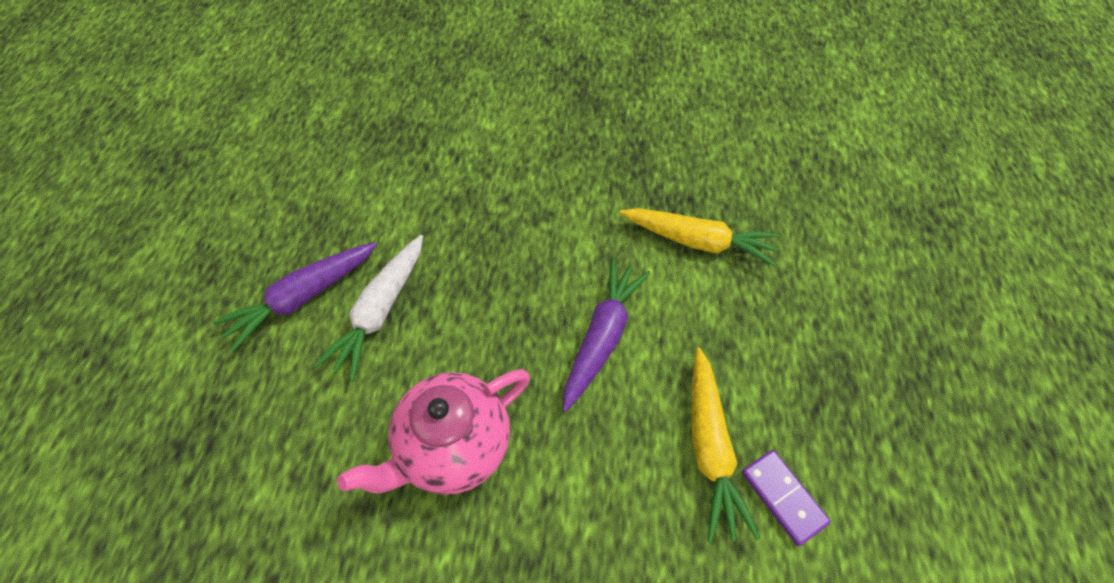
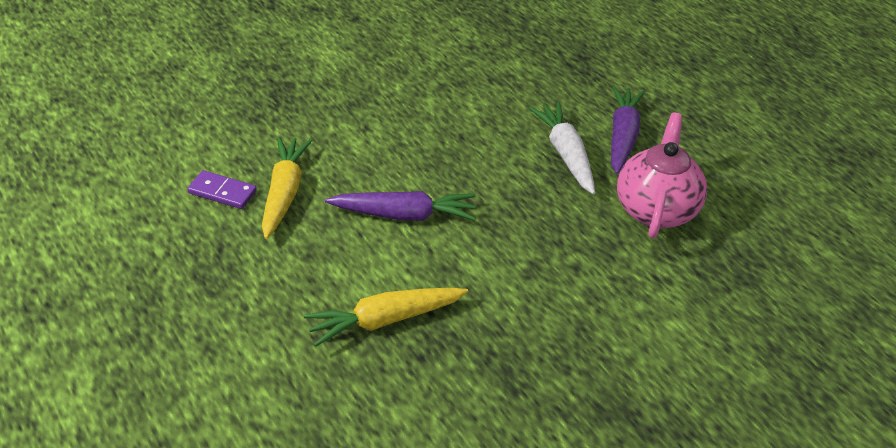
camera: 140 degrees right, 15 degrees down
(453, 446) = (441, 122): pink teapot -> pink teapot (656, 209)
(602, 336) = (404, 215): purple carrot -> purple carrot turned 75 degrees counterclockwise
(710, 447) = (284, 193): yellow carrot -> yellow carrot turned 45 degrees clockwise

